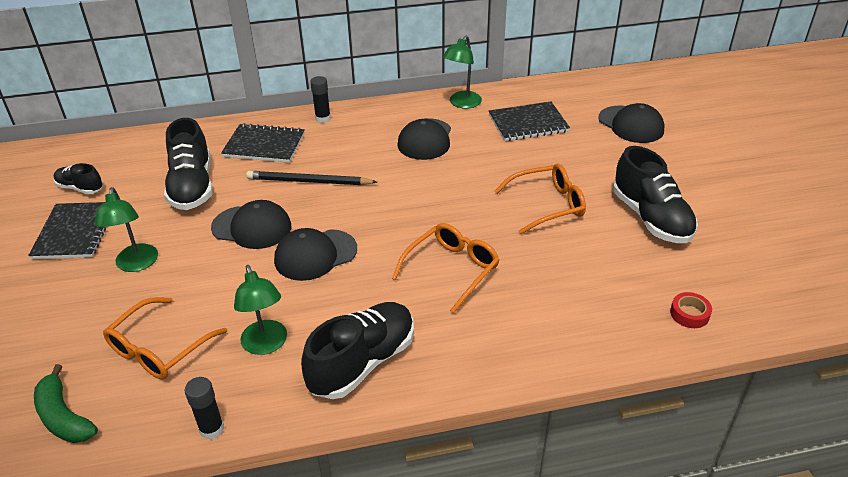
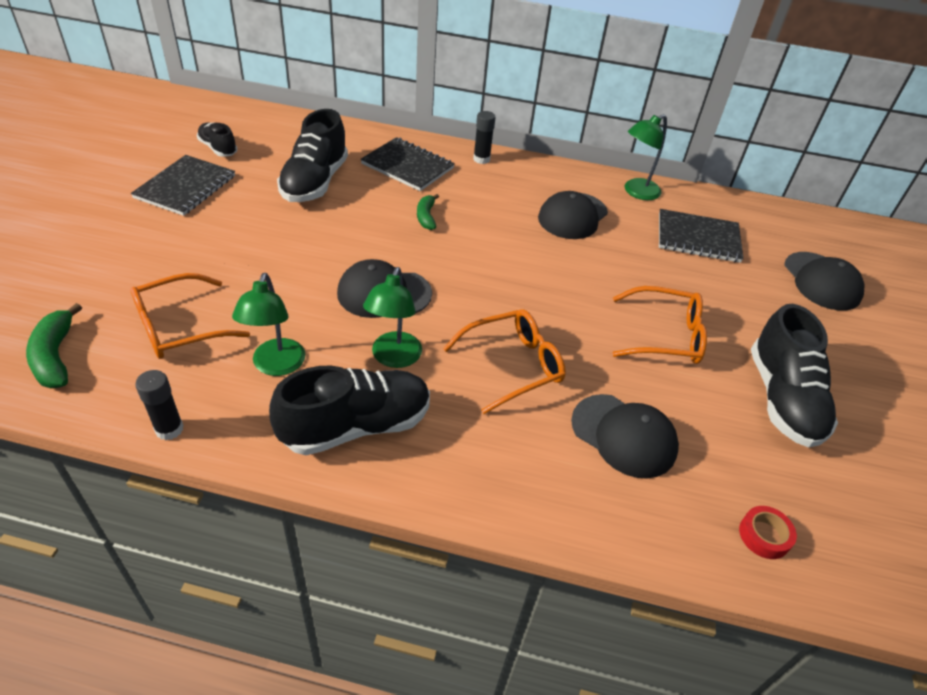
camera: 20 degrees right, 5 degrees up
(136, 264) = (216, 237): green lamp -> green lamp (394, 358)
(252, 227) = (342, 242): black cap -> black cap (624, 435)
(309, 181) = (426, 217): black pencil -> green banana

